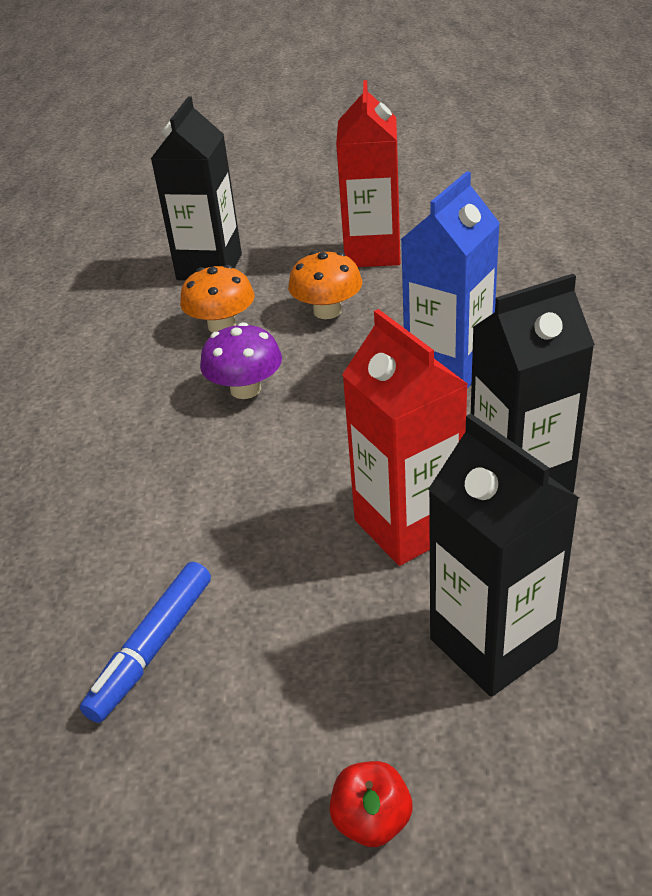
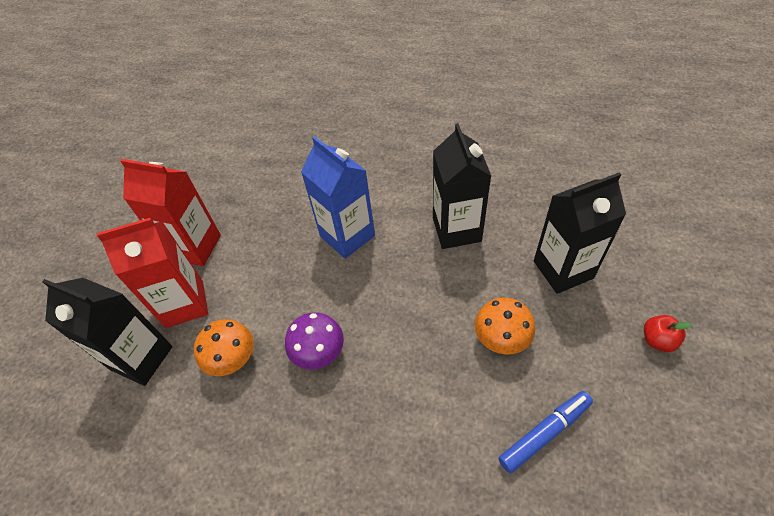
camera: 75 degrees left, 15 degrees up
(153, 648) = (544, 433): blue marker -> blue marker turned 75 degrees counterclockwise
(327, 311) = (252, 287): orange mushroom -> orange mushroom (501, 337)
(408, 526) = (476, 286): red carton -> red carton (184, 304)

